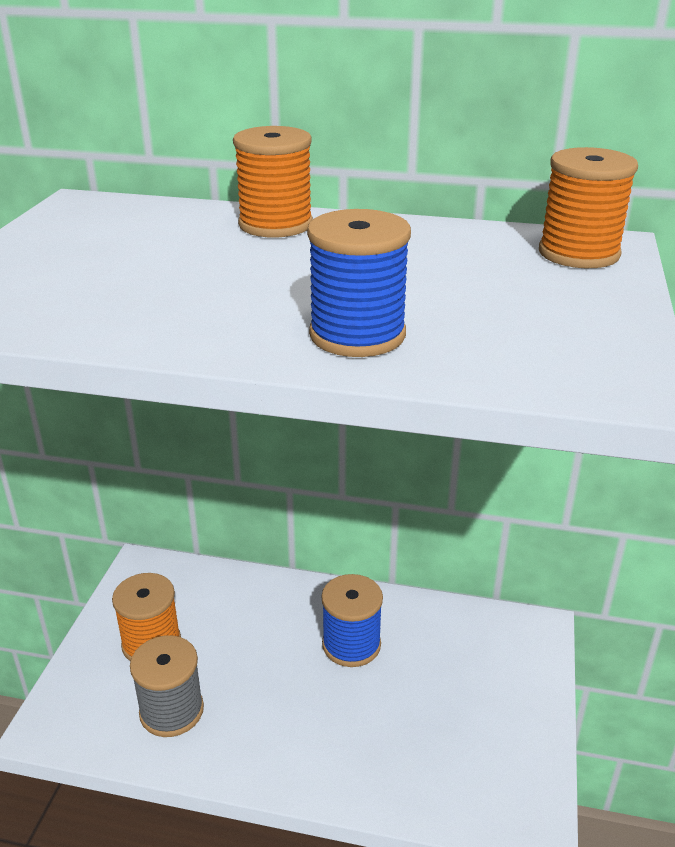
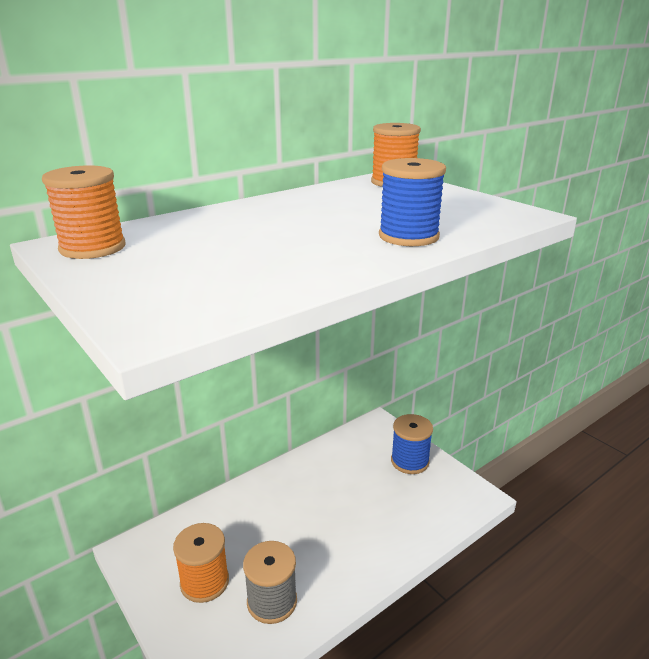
camera: 50 degrees left, 5 degrees down
(275, 224) = (231, 213): orange spool -> orange spool (93, 248)
(351, 645) = (314, 491): blue spool -> blue spool (410, 461)

